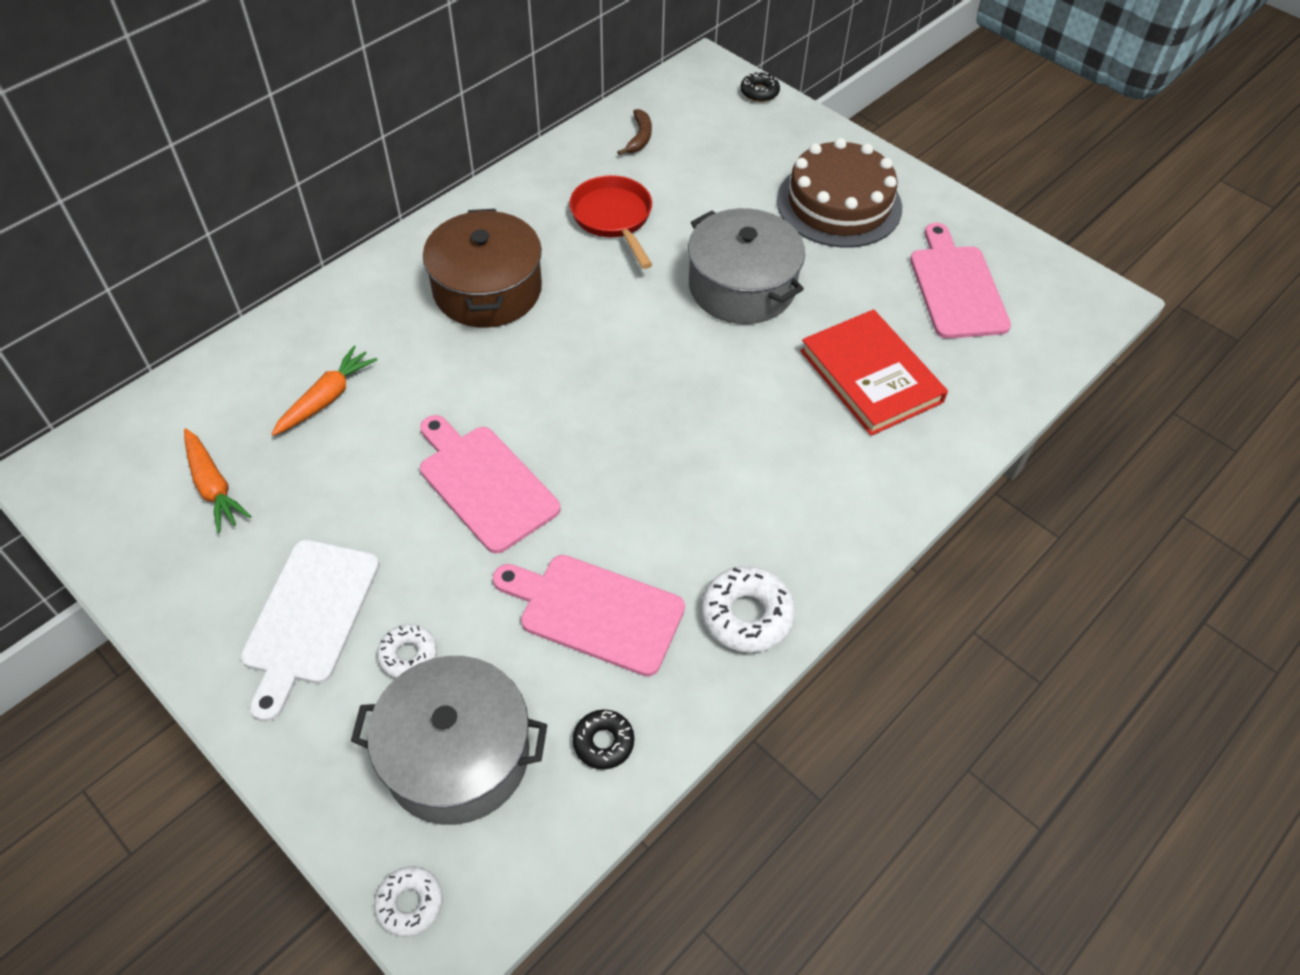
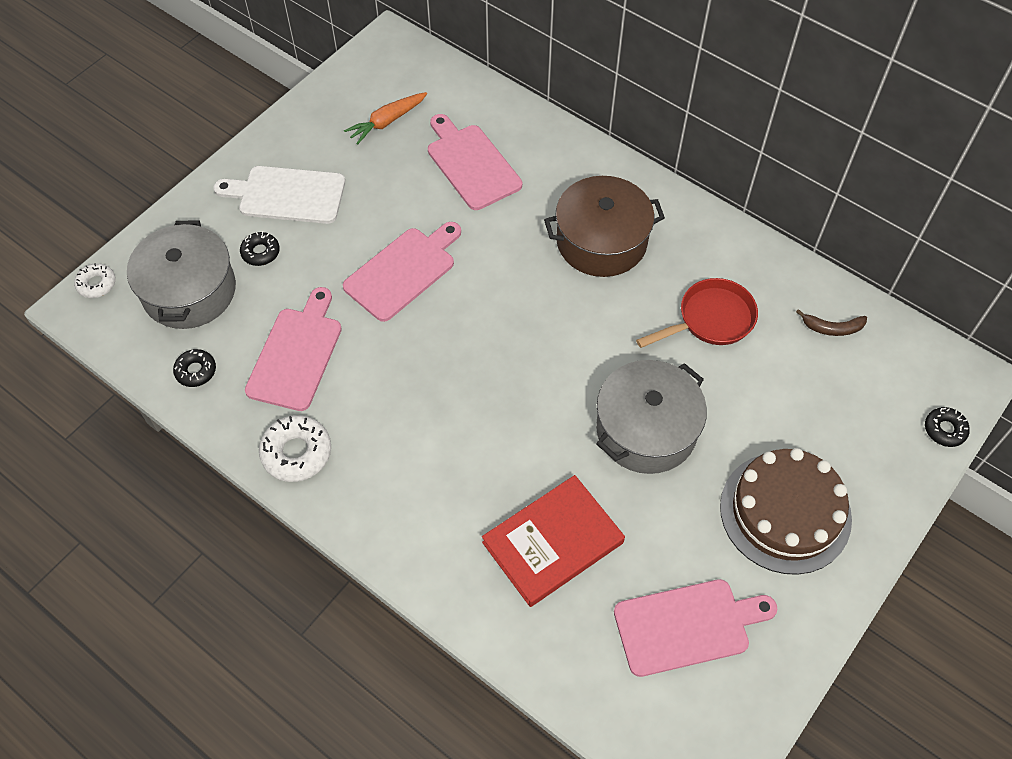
camera: 85 degrees right, 5 degrees up
(326, 398) = (471, 164): orange carrot -> pink cutting board
(408, 655) = (260, 252): white donut -> black donut

